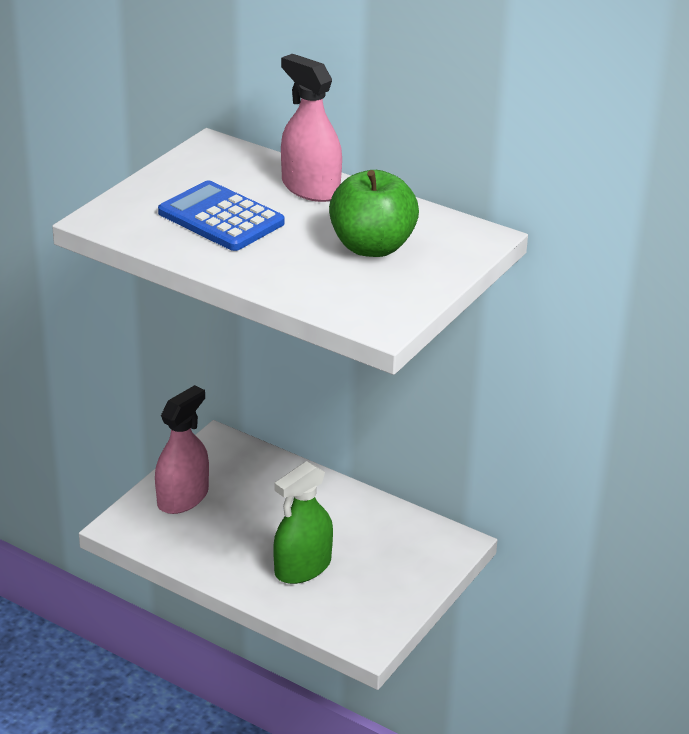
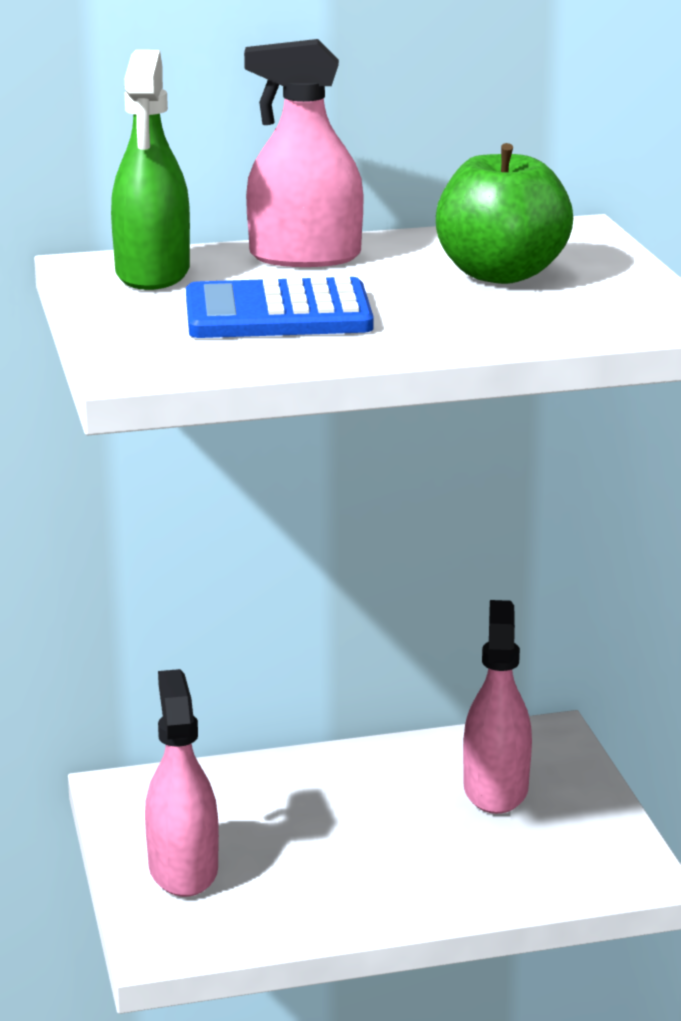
camera: 45 degrees left, 10 degrees down
(303, 567) = (446, 851): green spray bottle -> green spray bottle (153, 273)
(379, 552) = (495, 789): none -> pink spray bottle

